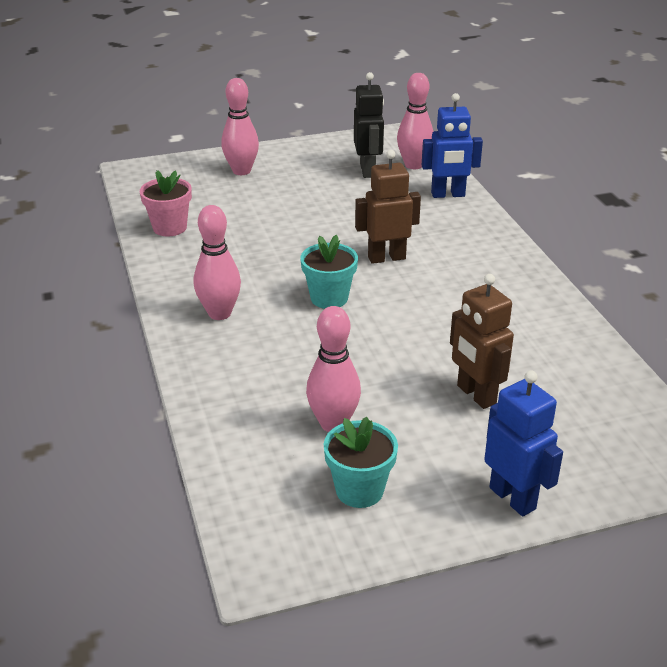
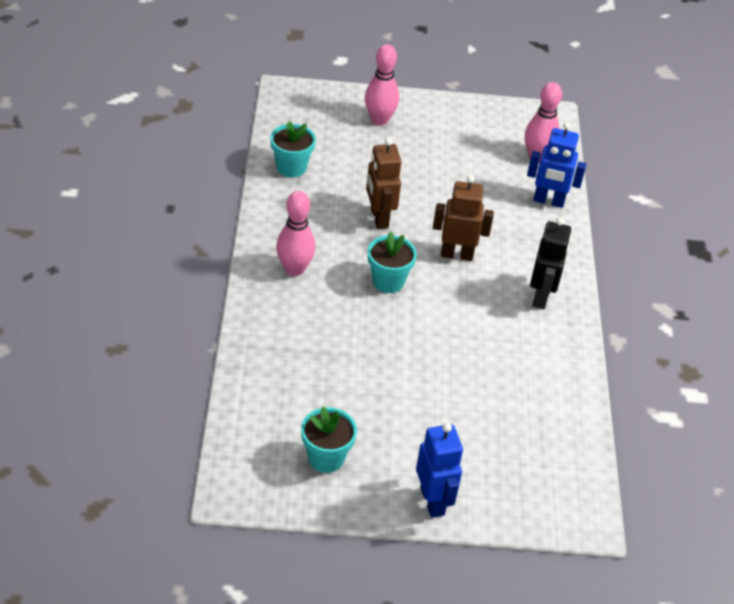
camera: 15 degrees right, 10 degrees up
(170, 227) = (291, 167): pink flower pot -> turquoise flower pot
(333, 424) = (334, 397): pink bowling pin -> none
(368, 170) = (492, 152): black robot -> black robot (541, 297)
(476, 395) = (455, 408): brown robot -> brown robot (379, 218)

